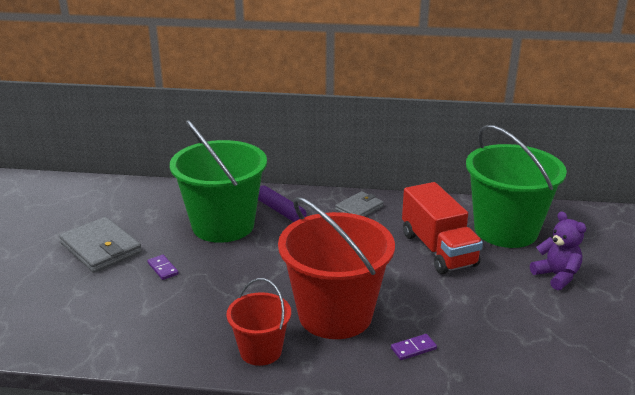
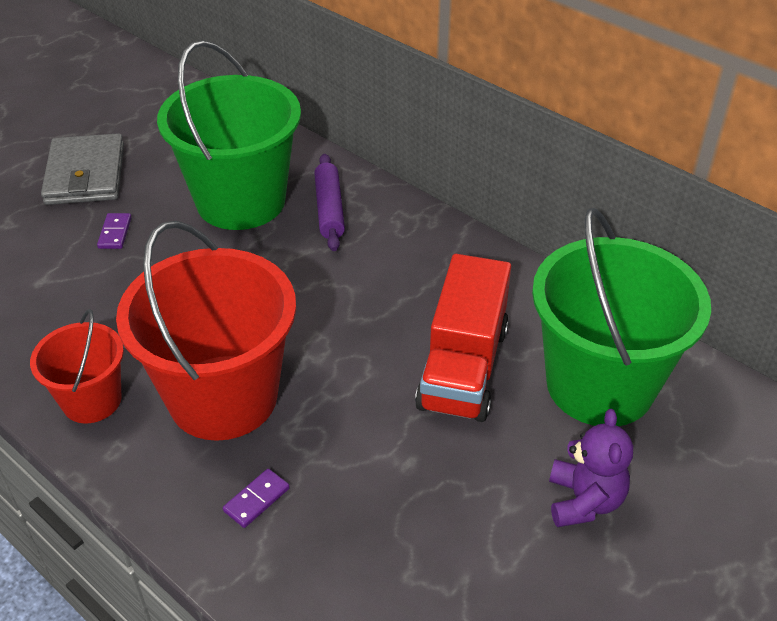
camera: 35 degrees right, 15 degrees up
(359, 208) = (433, 250): grey wallet -> none
(413, 349) = (256, 500): purple domino -> purple domino turned 60 degrees counterclockwise

